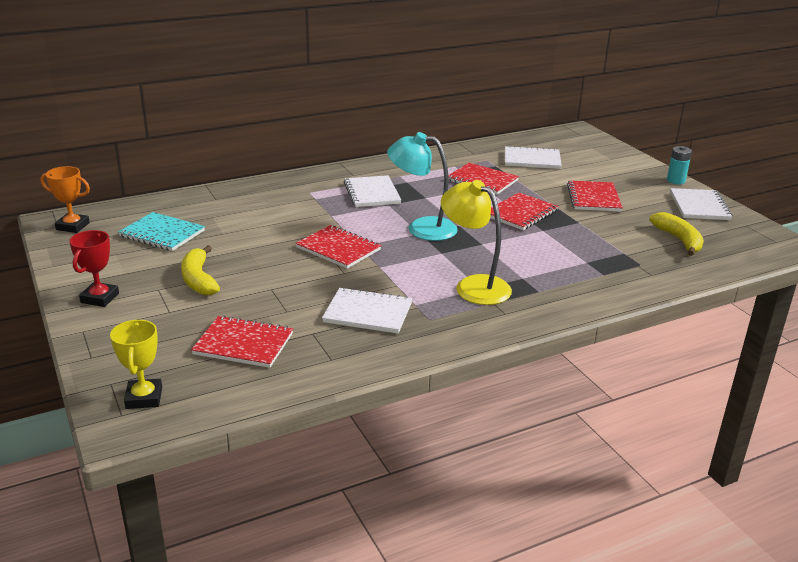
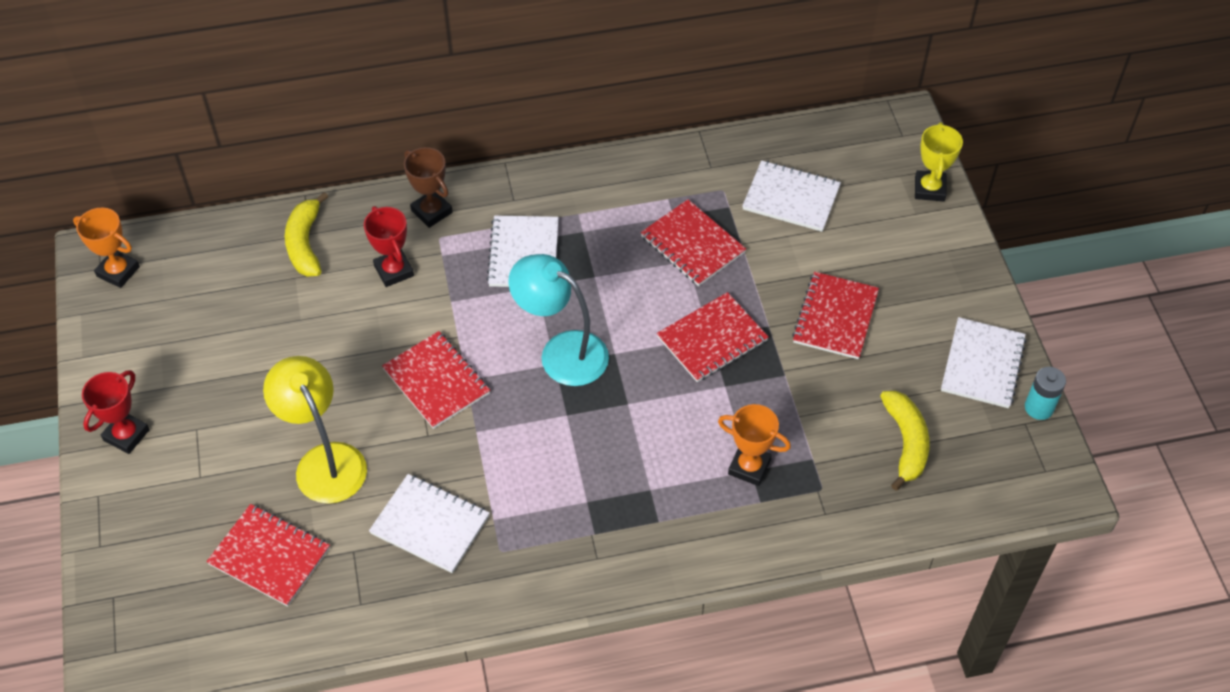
camera: 15 degrees right, 25 degrees up
(144, 398) = (143, 629): yellow trophy -> yellow trophy (929, 189)
(162, 233) = (224, 307): turquoise notebook -> none
(198, 279) = (247, 418): yellow banana -> yellow banana (305, 244)
(284, 207) = (394, 271): none -> red trophy
(299, 183) = (431, 211): none -> brown trophy
(474, 286) = (580, 494): yellow lamp -> yellow lamp (324, 461)
(584, 261) = (749, 467): none -> orange trophy
(676, 180) = (984, 291): turquoise battery -> turquoise battery (1039, 407)

